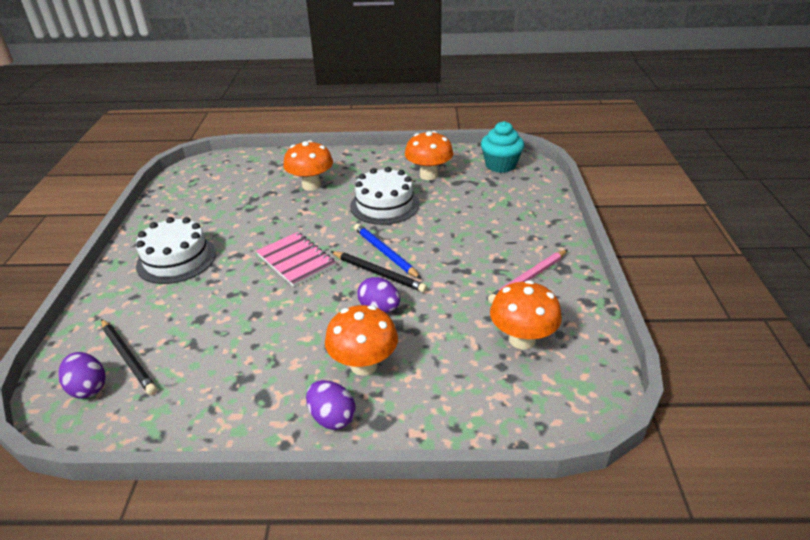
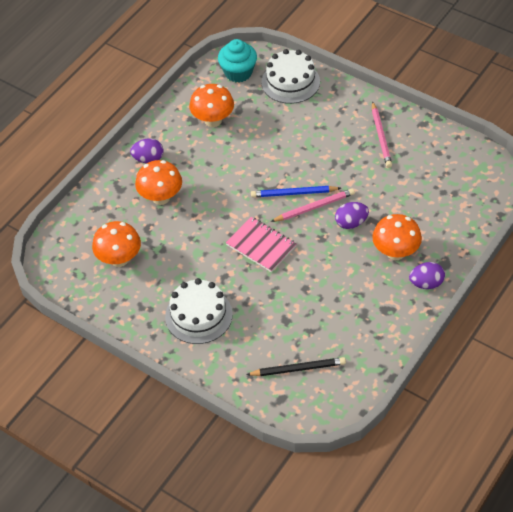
camera: 55 degrees left, 15 degrees up
(88, 388) = (313, 395): purple egg -> purple egg (148, 159)
(296, 260) = (261, 245): pink notebook -> pink notebook turned 45 degrees clockwise
(378, 273) = (314, 207): black pencil -> pink pencil
(384, 205) = (232, 166): white cake -> white cake (290, 82)
(522, 339) = (430, 171): orange mushroom -> orange mushroom (119, 259)

